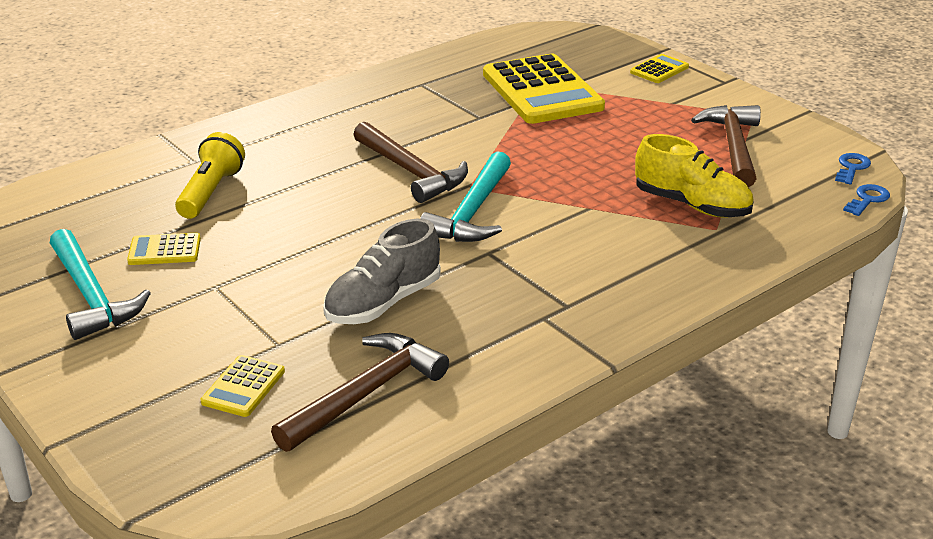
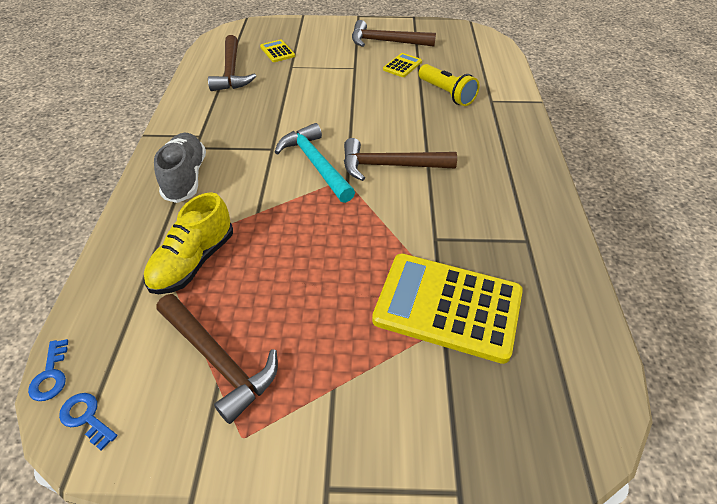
camera: 130 degrees right, 15 degrees up
(91, 296) = (386, 42): turquoise hammer -> brown hammer
(383, 302) = (280, 100): grey shoe -> grey shoe (186, 178)
(659, 70) = (411, 446): yellow calculator -> none
(691, 205) = (193, 261): yellow shoe -> yellow shoe turned 45 degrees counterclockwise
(851, 168) = (86, 418): blue key -> blue key turned 150 degrees clockwise

